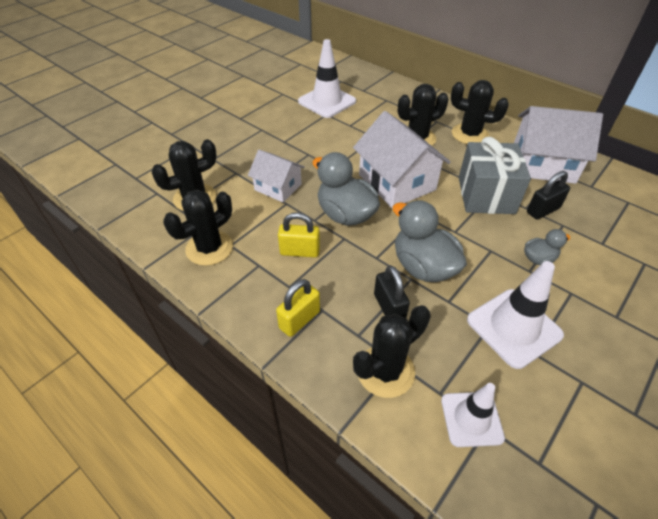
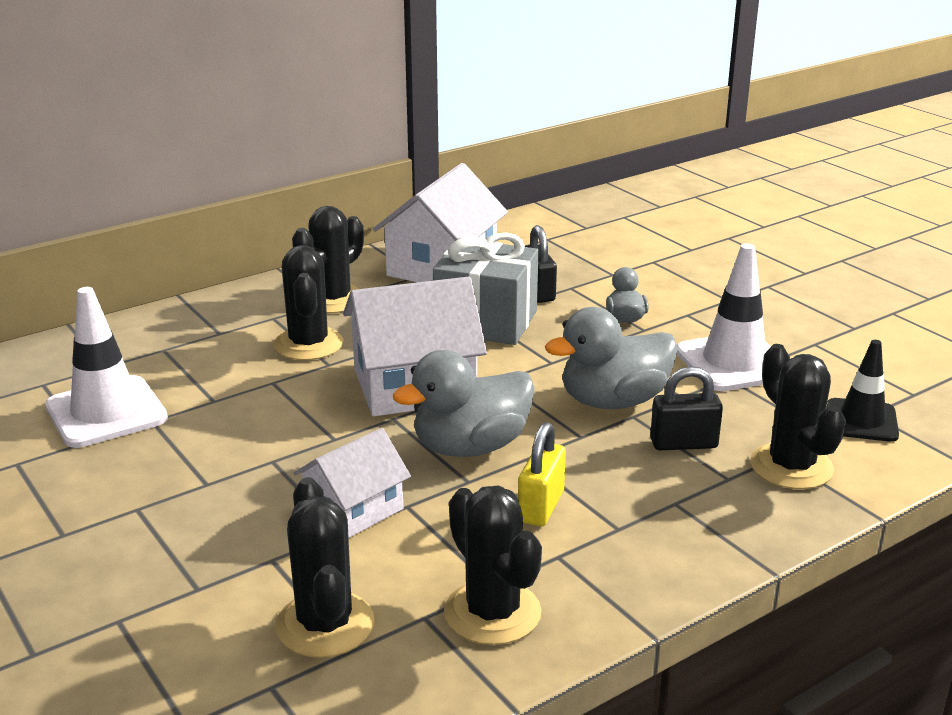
camera: 75 degrees left, 20 degrees down
(299, 320) = (691, 527): yellow padlock -> none
(471, 419) = (861, 421): white traffic cone -> black traffic cone

